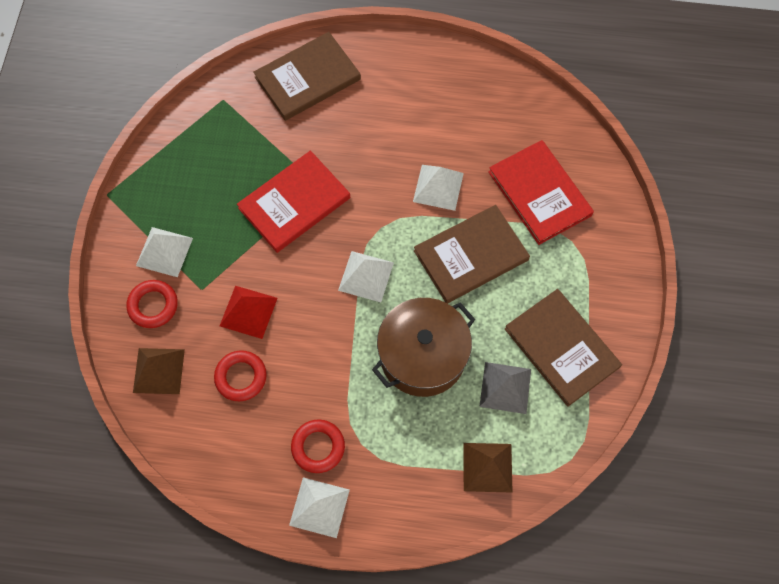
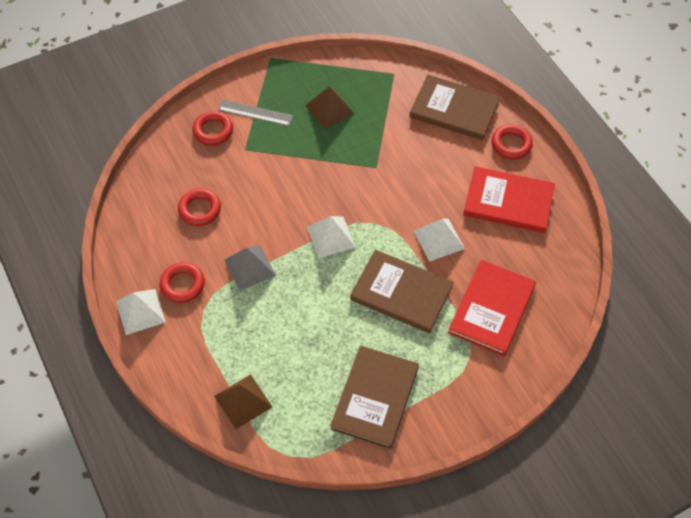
camera: 55 degrees right, 10 degrees down
(158, 370) = (170, 162): brown pyramid -> brown pyramid (329, 109)
(164, 252) = (255, 112): white pyramid -> grey ruler
(248, 312) = (249, 185): red pyramid -> none
(294, 203) = (351, 161): red book -> red book (508, 202)
(383, 60) = (511, 144): none -> red ring
(422, 355) = (297, 308): brown pot -> none
(505, 387) = (313, 377): grey pyramid -> grey pyramid (249, 267)

